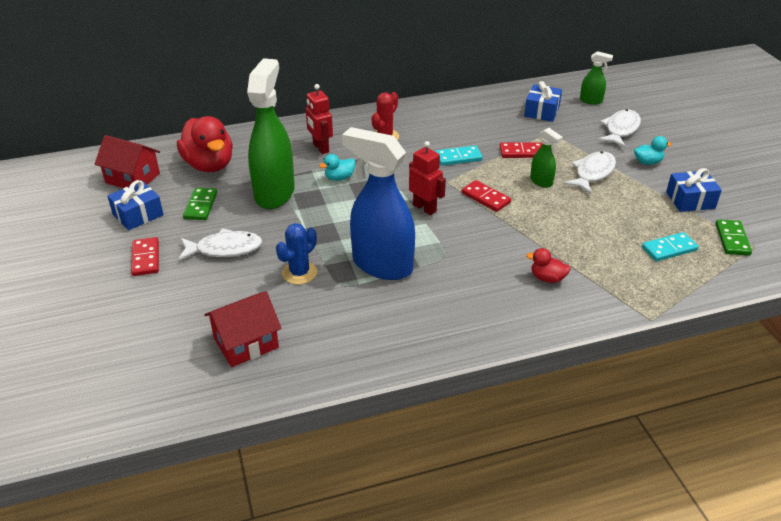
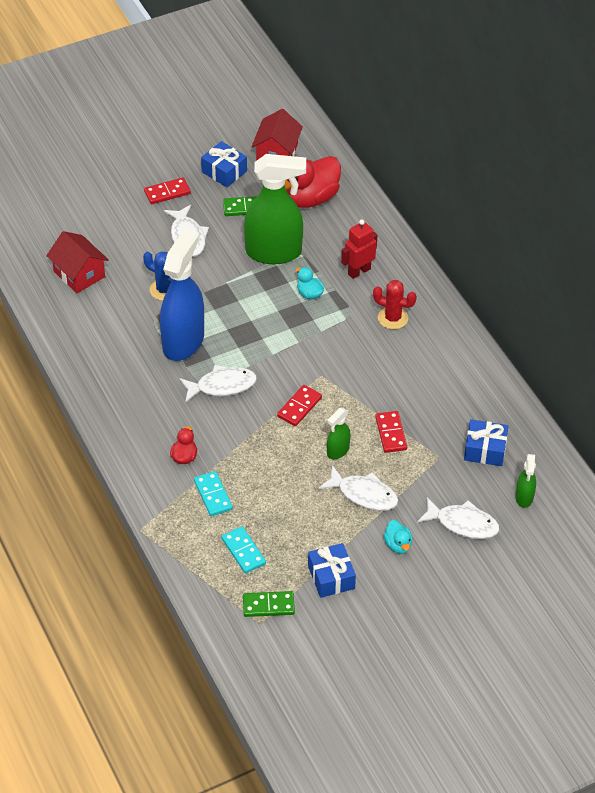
camera: 80 degrees right, 10 degrees up
(425, 208) = (273, 362): red robot -> none
(451, 243) = (222, 386): none -> white fish
(458, 157) = (367, 381): turquoise domino -> turquoise domino (213, 495)

